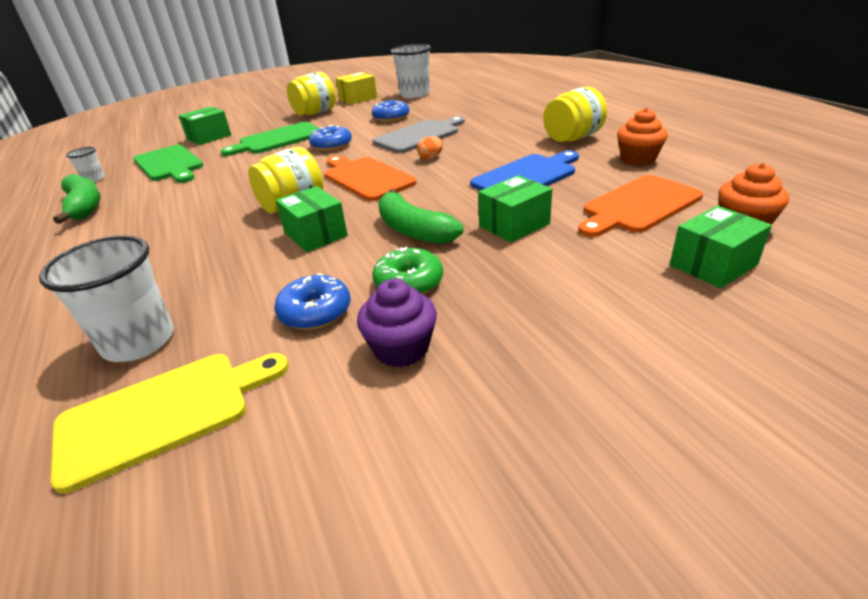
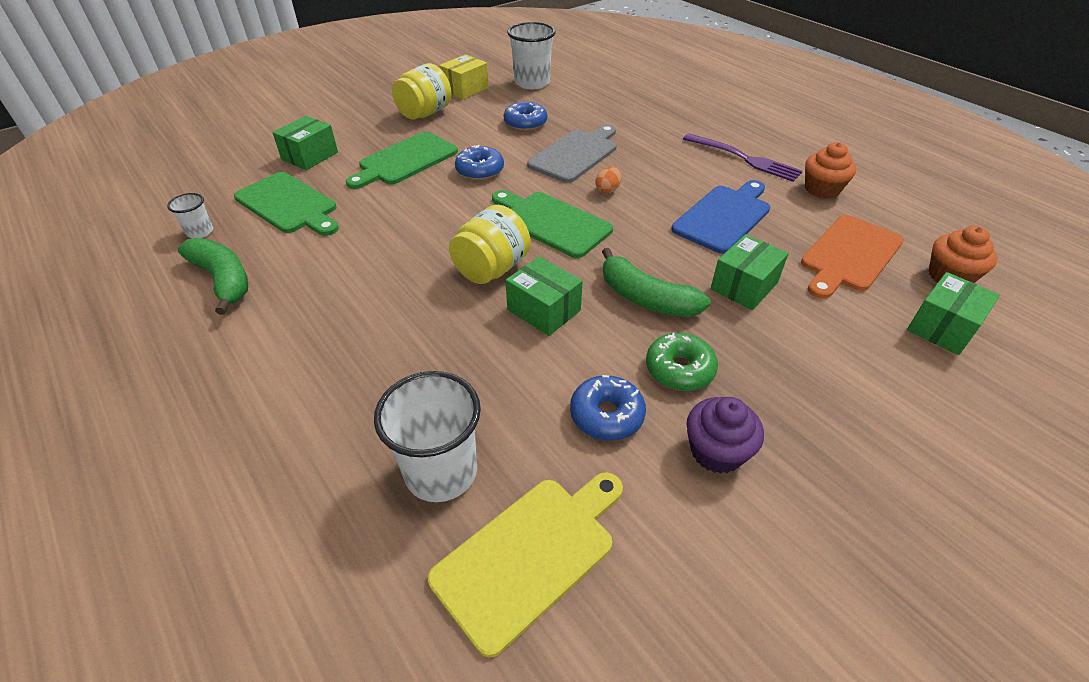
camera: 15 degrees left, 10 degrees up
(366, 178) = (552, 222): orange cutting board -> green cutting board
(572, 138) = (744, 158): yellow jar -> purple fork

